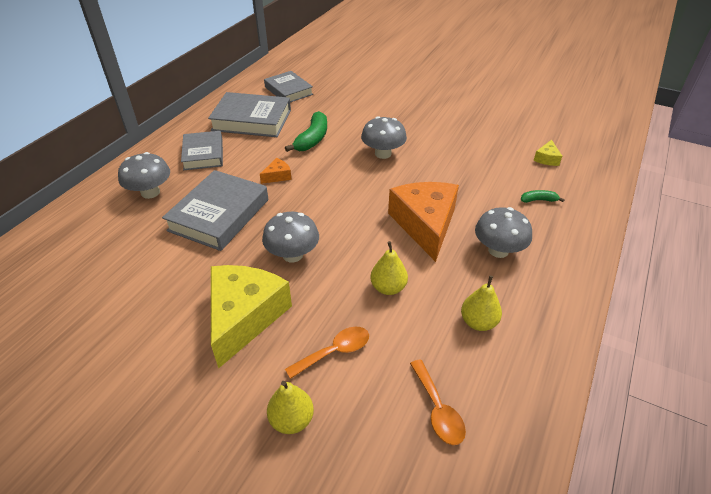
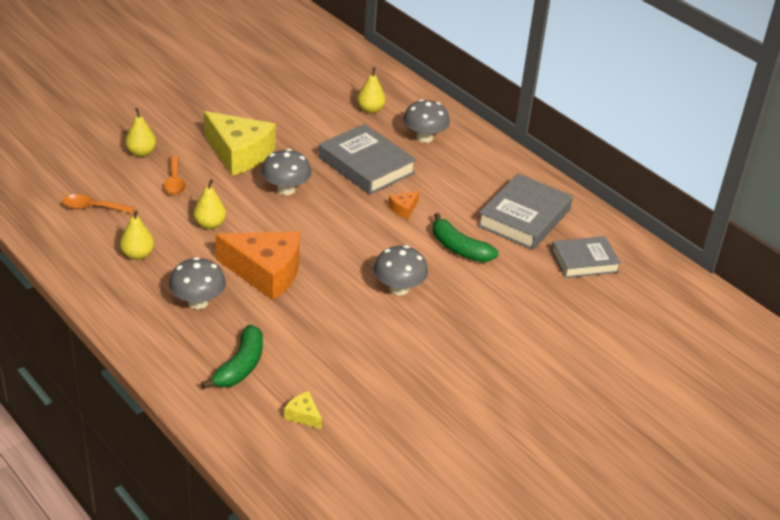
camera: 110 degrees right, 5 degrees down
(104, 242) = (370, 109): none -> yellow pear
(203, 154) = (471, 174): grey book -> none
(277, 176) = (404, 209): orange cheese -> orange cheese turned 60 degrees clockwise
(538, 200) = (240, 366): green banana -> green banana, size x1.90

